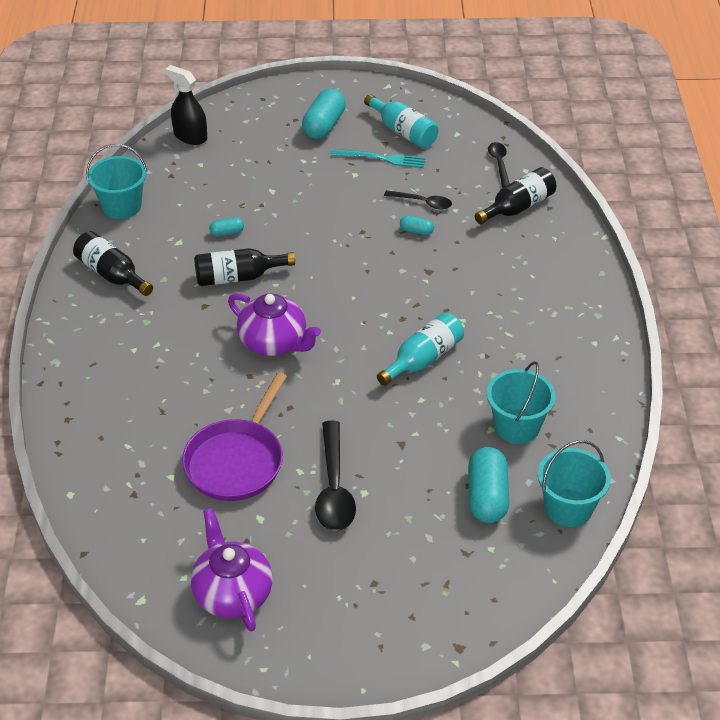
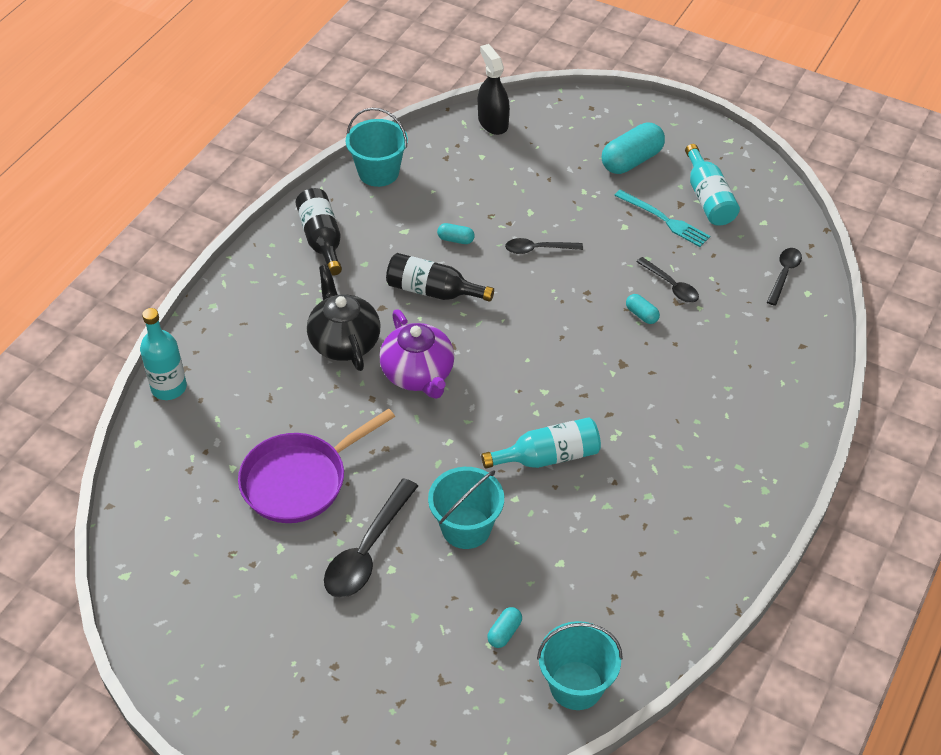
camera: 30 degrees right, 5 degrees up
(64, 440) = (169, 387): none -> turquoise bottle
(192, 343) = (344, 341): none -> black teapot
(232, 593) = (204, 609): purple teapot -> none
(299, 215) = (538, 249): none -> black spoon
(487, 496) = (504, 632): turquoise capsule -> turquoise capsule, size x0.49
(517, 426) = (588, 573): turquoise bucket -> turquoise bucket (466, 528)
(518, 207) = (768, 332): black bottle -> none

